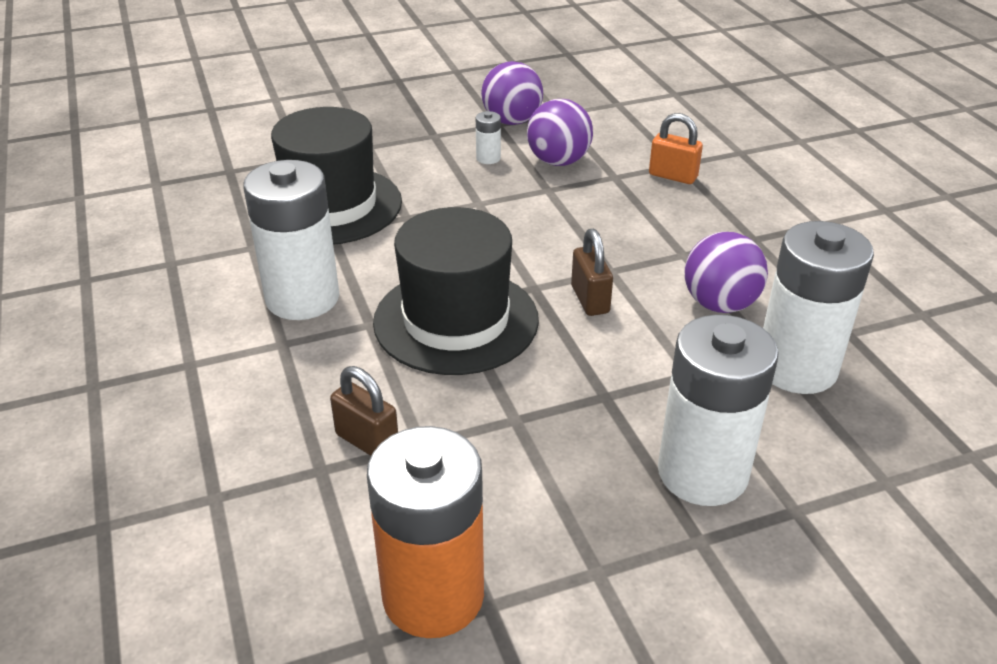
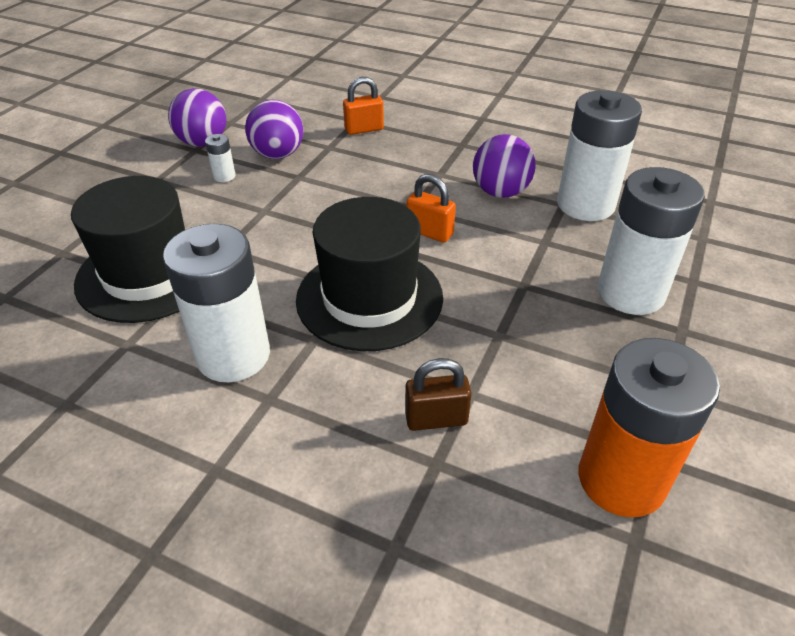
camera: 45 degrees left, 5 degrees up
(590, 300) = (429, 232): brown padlock -> orange padlock

